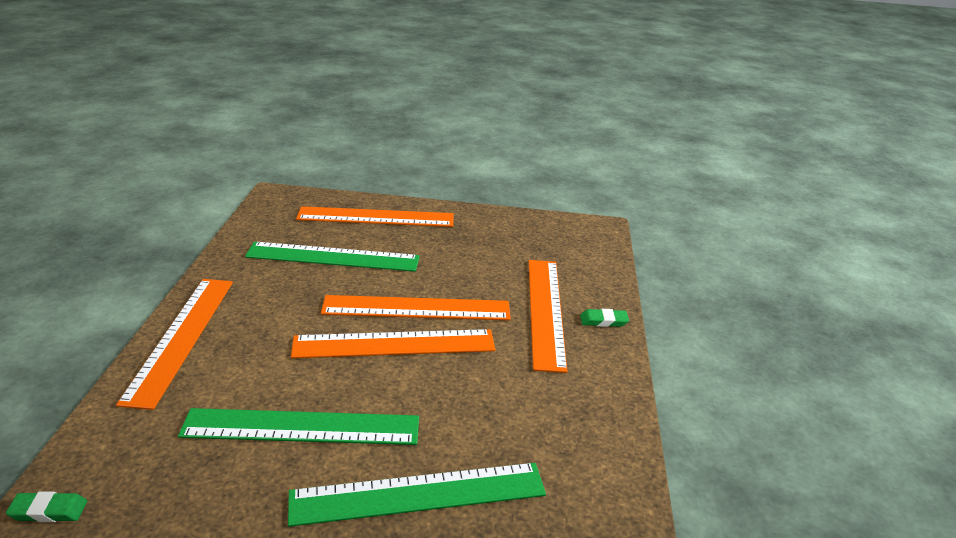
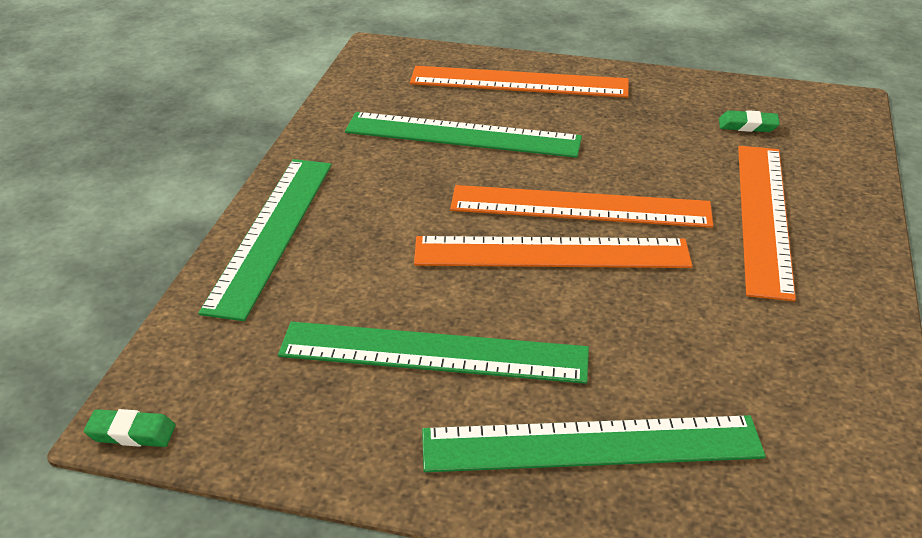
camera: 10 degrees right, 5 degrees up
(181, 337) = (271, 233): orange ruler -> green ruler
(603, 321) = (849, 234): green eraser -> green eraser (748, 125)

